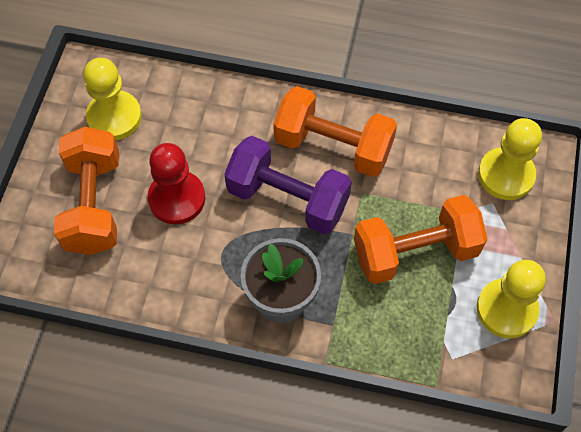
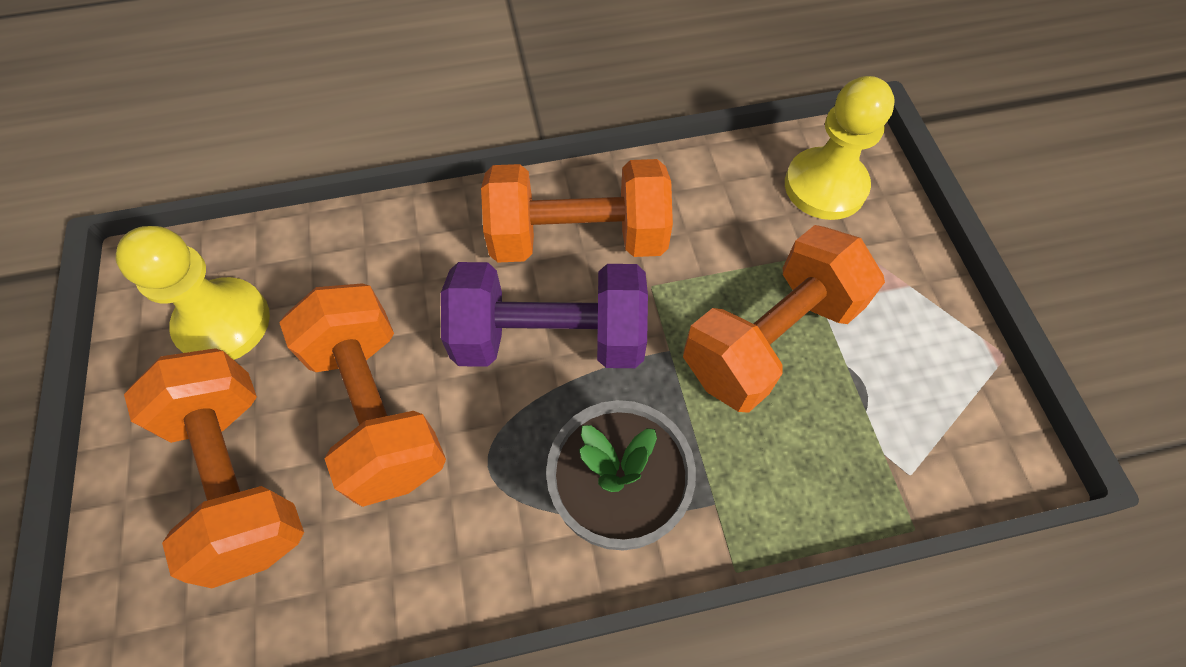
camera: 25 degrees left, 0 degrees up
(177, 198) = (377, 409): red pawn -> orange dumbbell
(506, 309) = (937, 366): yellow pawn -> none

